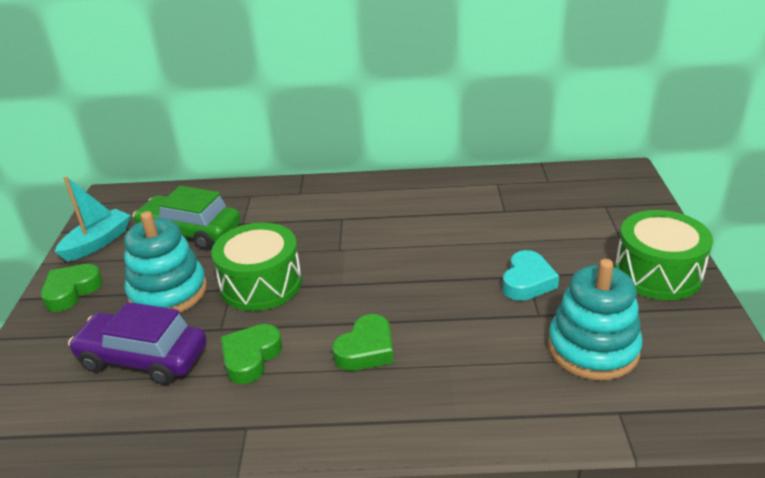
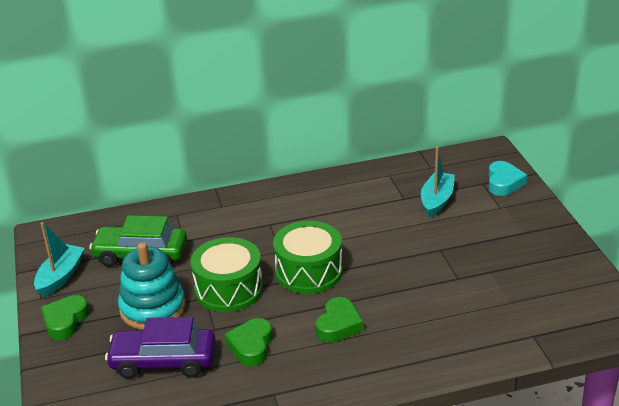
camera: 15 degrees left, 0 degrees up
(527, 281) = (441, 254): turquoise heart -> turquoise heart (504, 182)
(543, 218) = (437, 200): none -> turquoise boat
(593, 348) = (504, 296): turquoise stacking toy -> none
(657, 273) = (535, 233): green drum -> green drum (309, 271)

